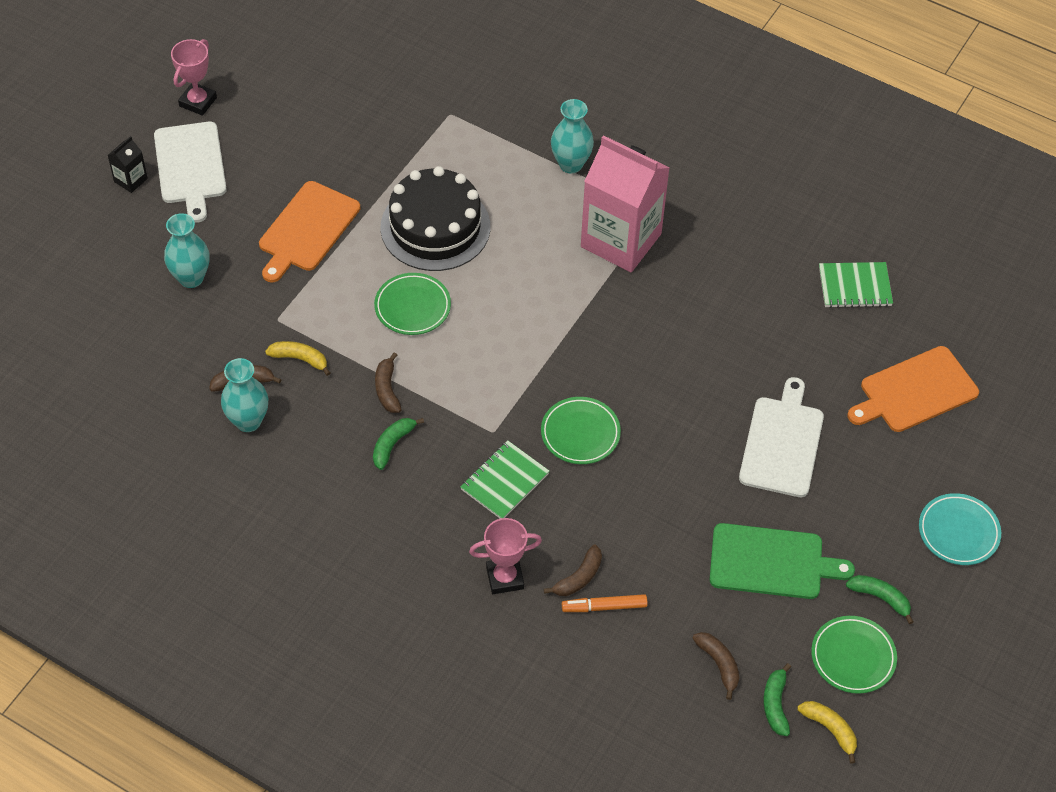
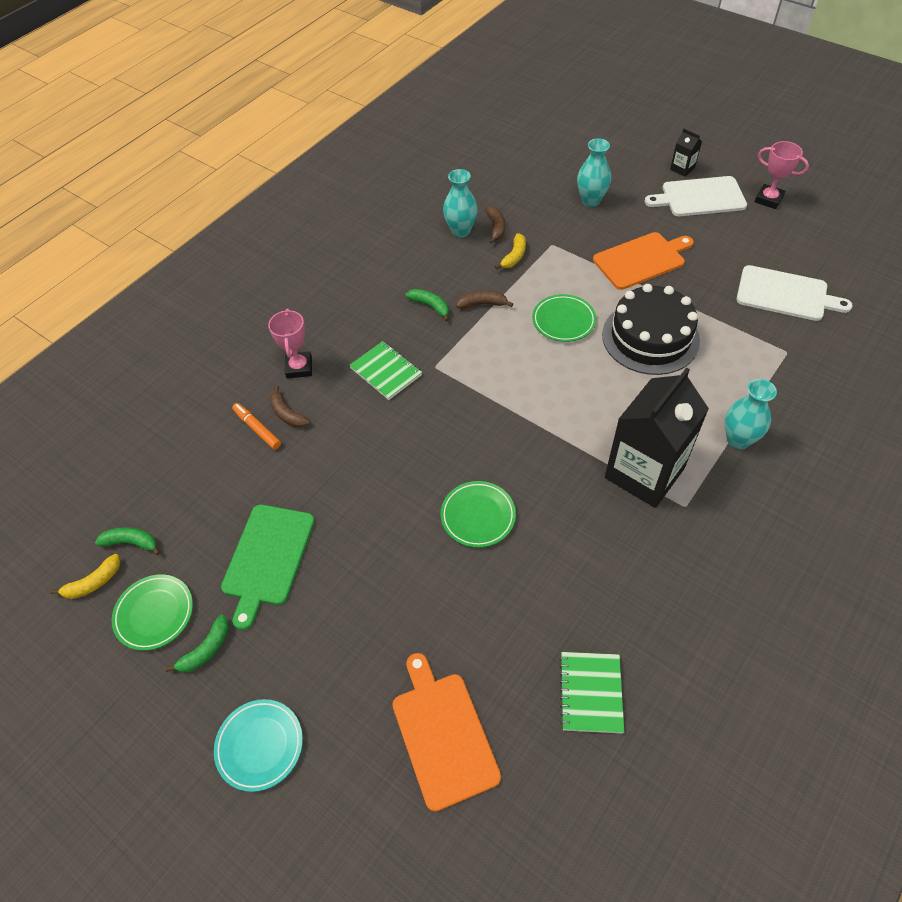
camera: 100 degrees right, 0 degrees up
(307, 229) = (641, 260): orange cutting board -> orange cutting board turned 120 degrees clockwise
(580, 433) = (426, 425): green plate -> green plate (478, 516)
(604, 607) = (257, 429): orange marker -> orange marker turned 45 degrees counterclockwise
(621, 240) = (644, 473): pink carton -> black carton
(719, 664) = (182, 504): brown banana -> none
(782, 443) = (394, 586): white cutting board -> white cutting board (785, 294)

